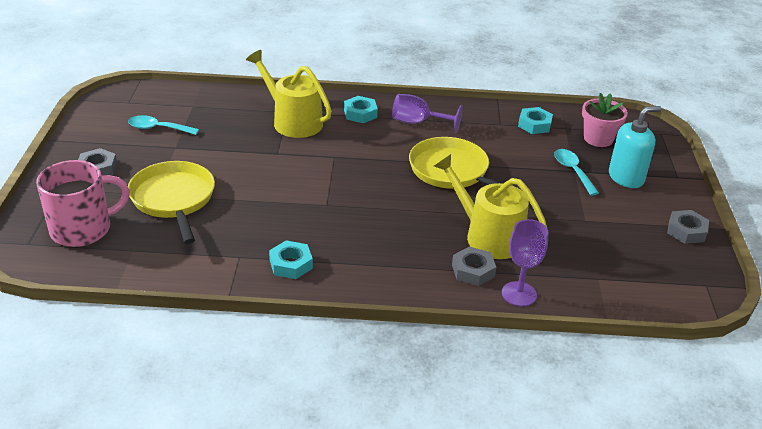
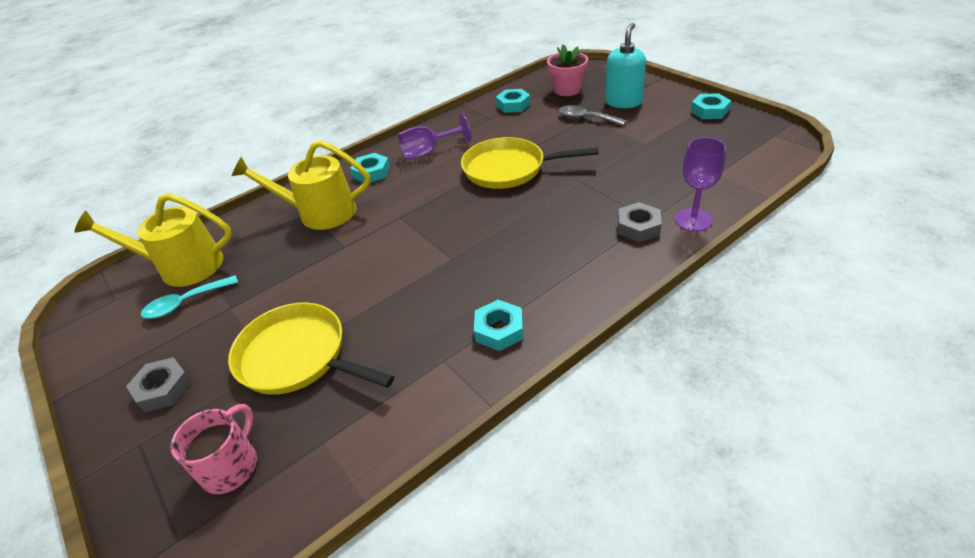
camera: 35 degrees left, 5 degrees up
(83, 229) = (231, 466): pink mug -> pink mug, size x0.66
(488, 236) = (607, 196): yellow watering can -> yellow watering can (183, 266)
(573, 171) = (586, 118): turquoise spoon -> grey spoon
(686, 231) = (709, 111): grey nut -> turquoise nut

